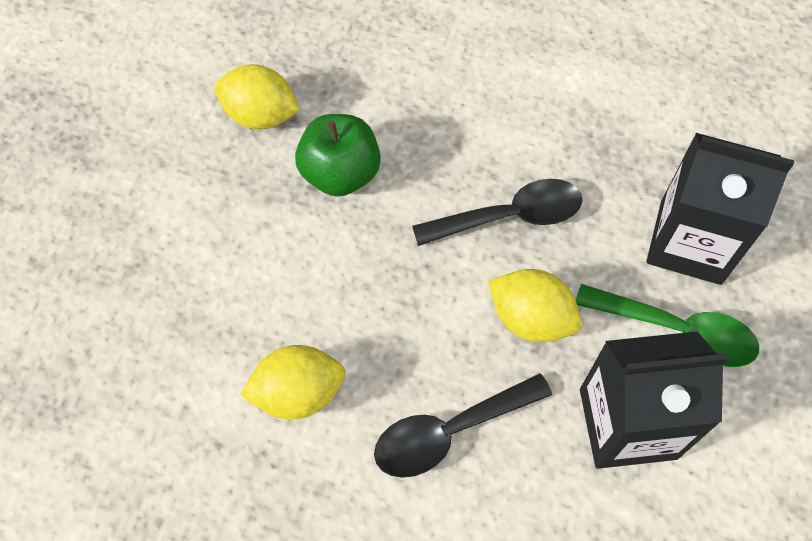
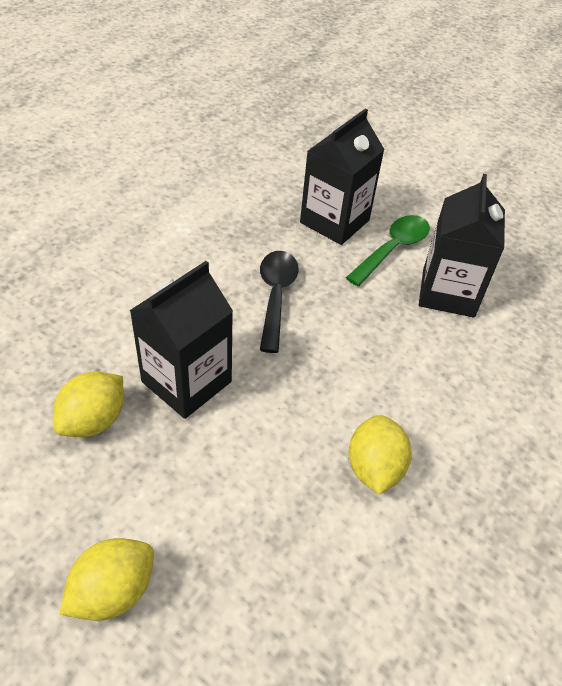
camera: 75 degrees left, 15 degrees down
(340, 174) = (186, 382): green apple -> black carton
(449, 432) = (431, 383): black spoon -> none
(530, 318) = (359, 312): yellow lemon -> yellow lemon (113, 591)

